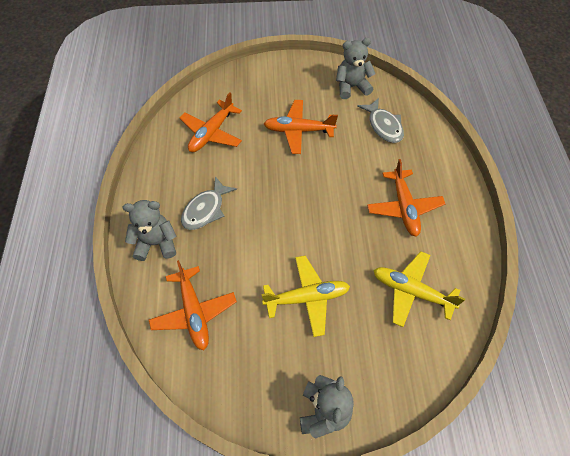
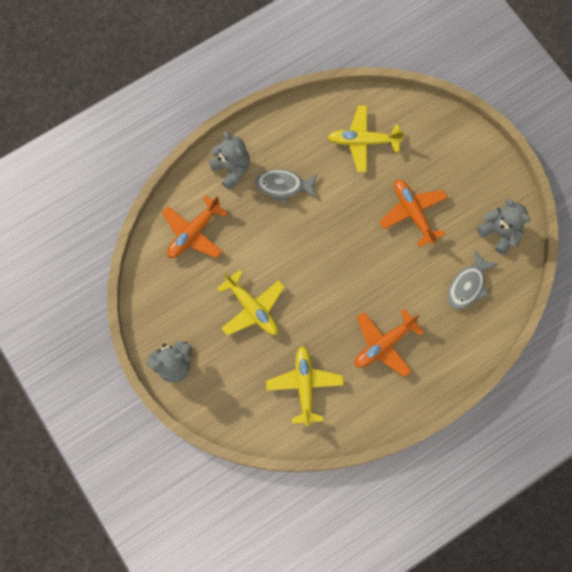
camera: 60 degrees right, 15 degrees up
(211, 133) = (363, 141): orange plane -> yellow plane

